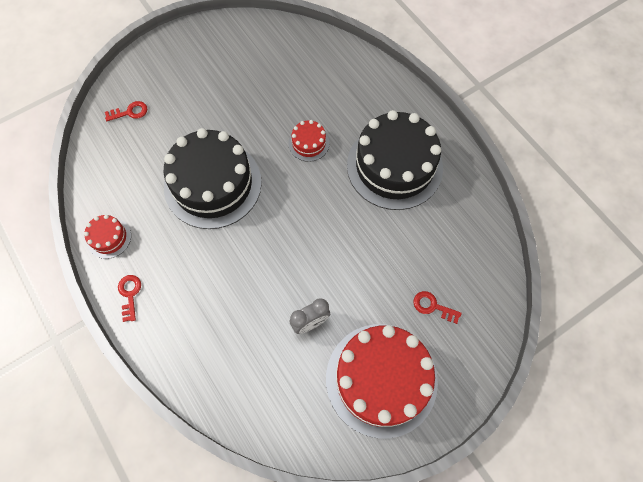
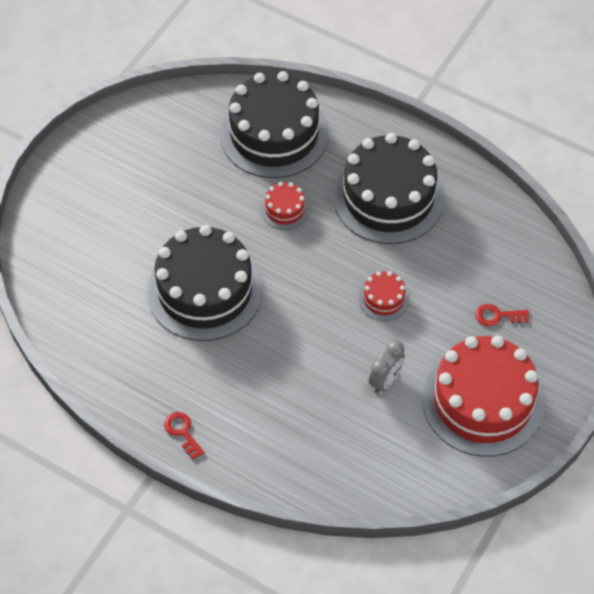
camera: 25 degrees left, 10 degrees down
(109, 238) = (124, 388): red cake -> red cake (383, 299)
(130, 112) = (64, 253): red key -> none
(333, 81) = (274, 134): none -> black cake

